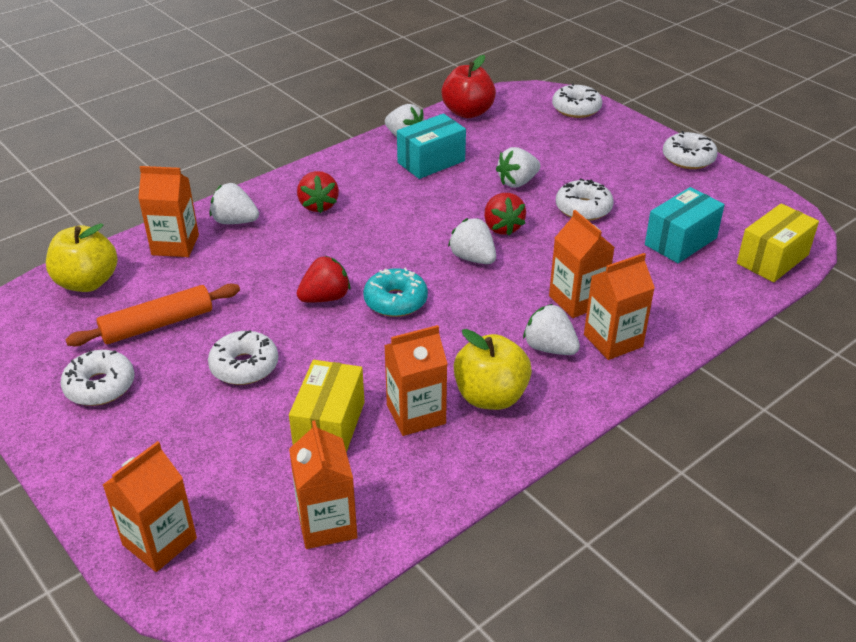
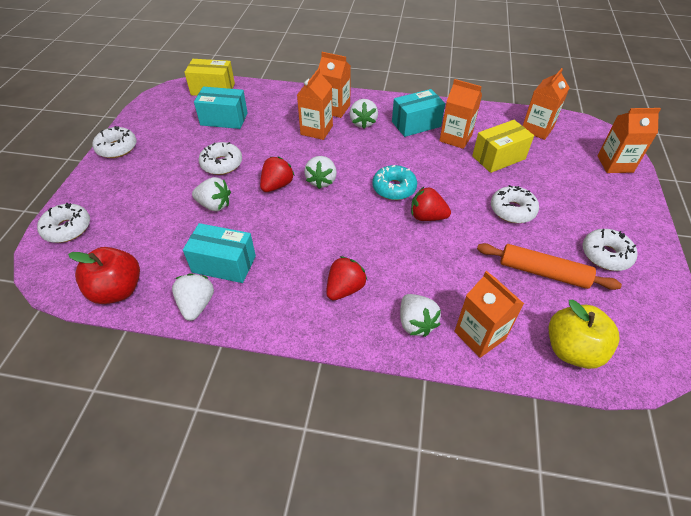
camera: 130 degrees left, 10 degrees up
(490, 396) = (416, 124): yellow apple -> turquoise box

